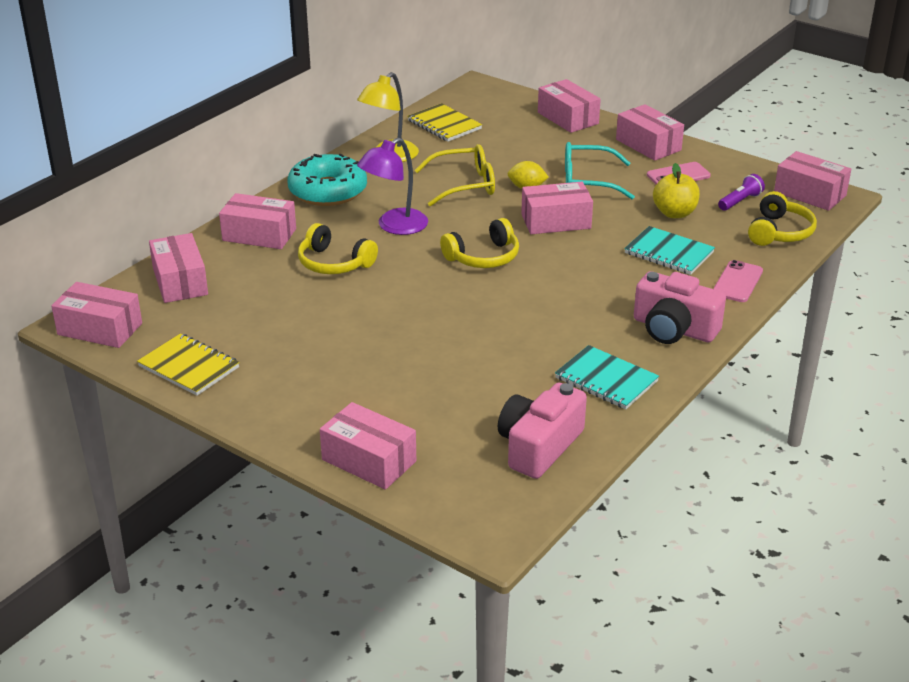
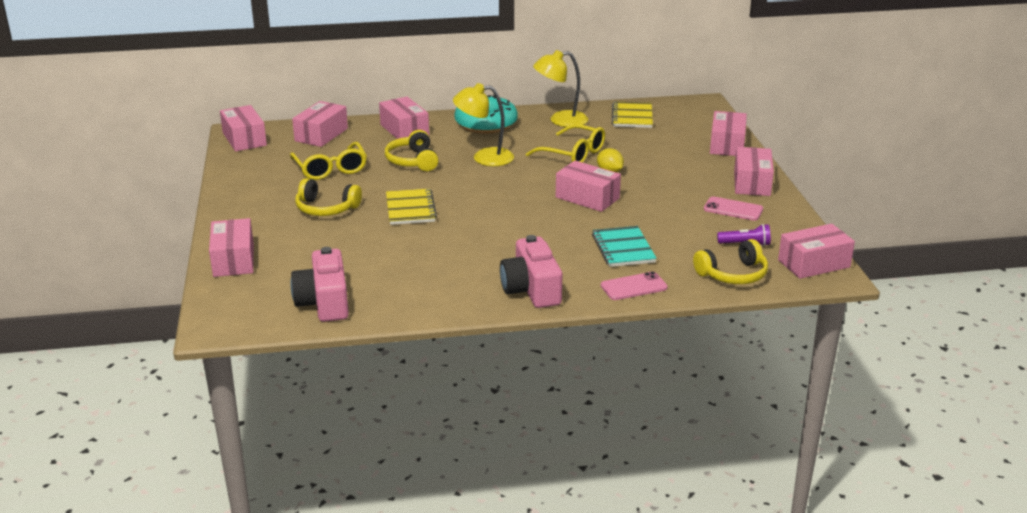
camera: 45 degrees right, 5 degrees down
(189, 367) = (246, 175): yellow notebook -> yellow notebook (410, 209)
(268, 313) = (330, 169): none -> yellow glasses
(394, 226) = (484, 157): purple lamp -> yellow lamp
(483, 257) = (500, 196): yellow headphones -> yellow headphones (326, 208)
(539, 446) = (324, 302): pink camera -> pink camera turned 90 degrees counterclockwise
(587, 181) = (659, 185): turquoise glasses -> none
(606, 380) = (431, 292): turquoise notebook -> none
(674, 213) = (679, 229): yellow apple -> none
(810, 194) = (814, 264): pink box -> pink box turned 75 degrees clockwise

